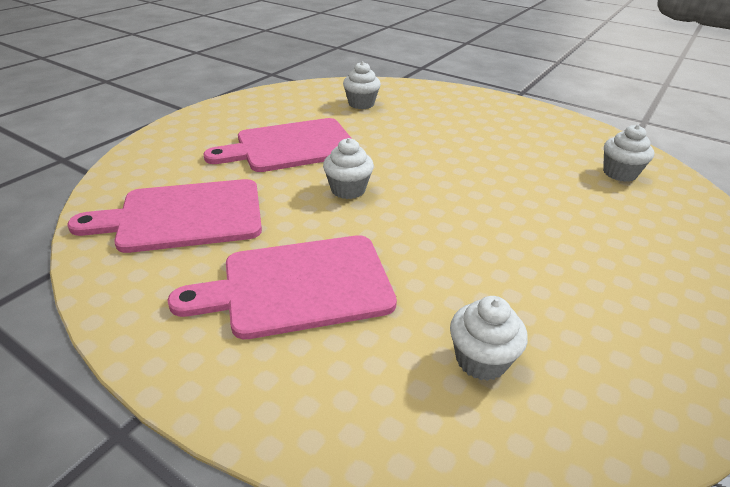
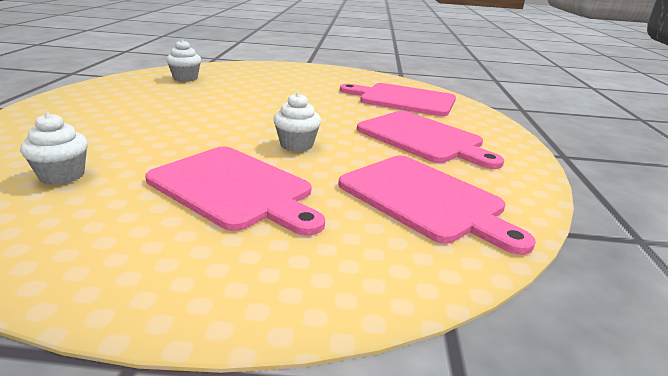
camera: 120 degrees left, 10 degrees down
(481, 360) = (403, 99): white cupcake -> pink cutting board

